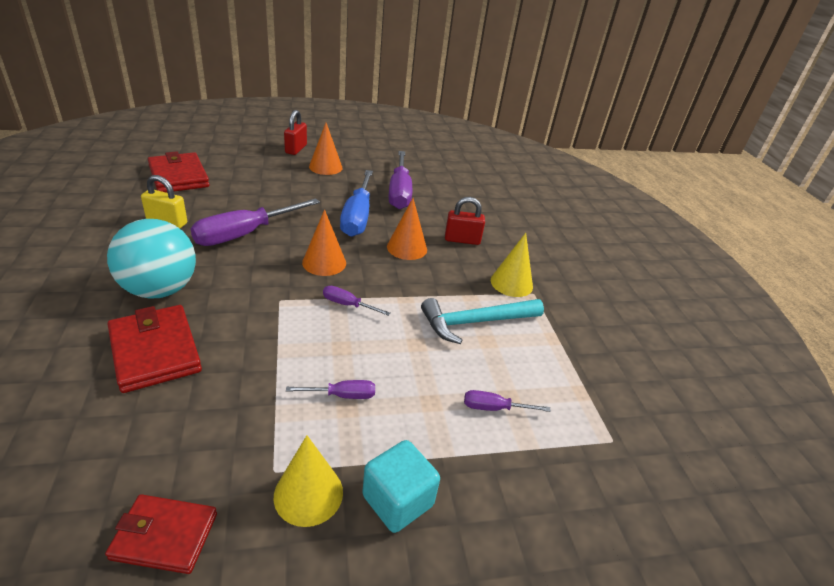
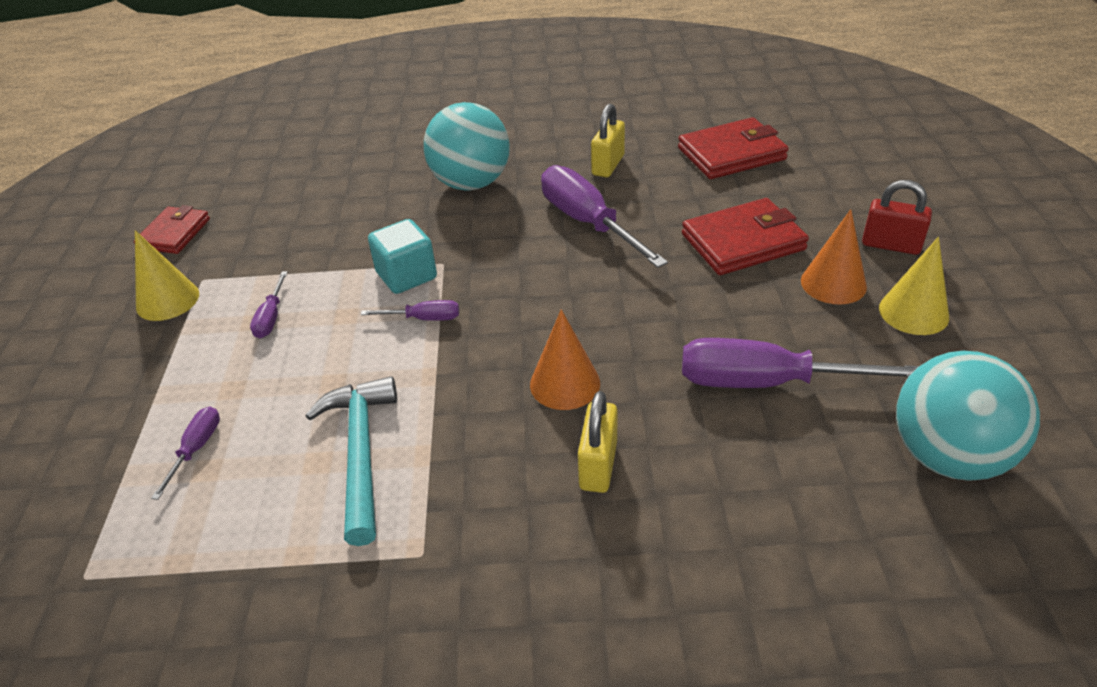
camera: 105 degrees right, 5 degrees up
(155, 351) = (374, 196): red wallet -> red wallet (743, 242)
(324, 262) = (521, 294): orange cone -> none
(347, 305) = (424, 318): purple screwdriver -> purple screwdriver turned 60 degrees clockwise
(357, 217) = (656, 326): blue screwdriver -> none
(397, 500) = (127, 356): turquoise cube -> turquoise cube (406, 276)
(436, 163) = (948, 456): none -> turquoise ball
(462, 240) = (598, 465): red padlock -> yellow padlock
(511, 283) = (454, 523): yellow cone -> yellow cone (913, 312)

